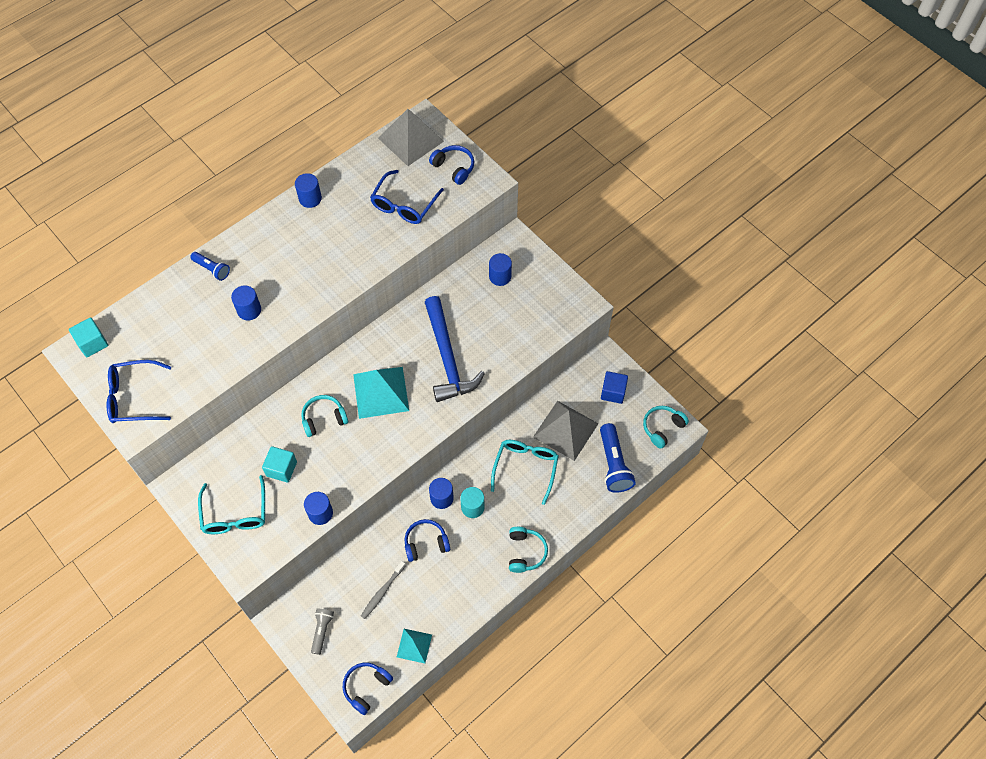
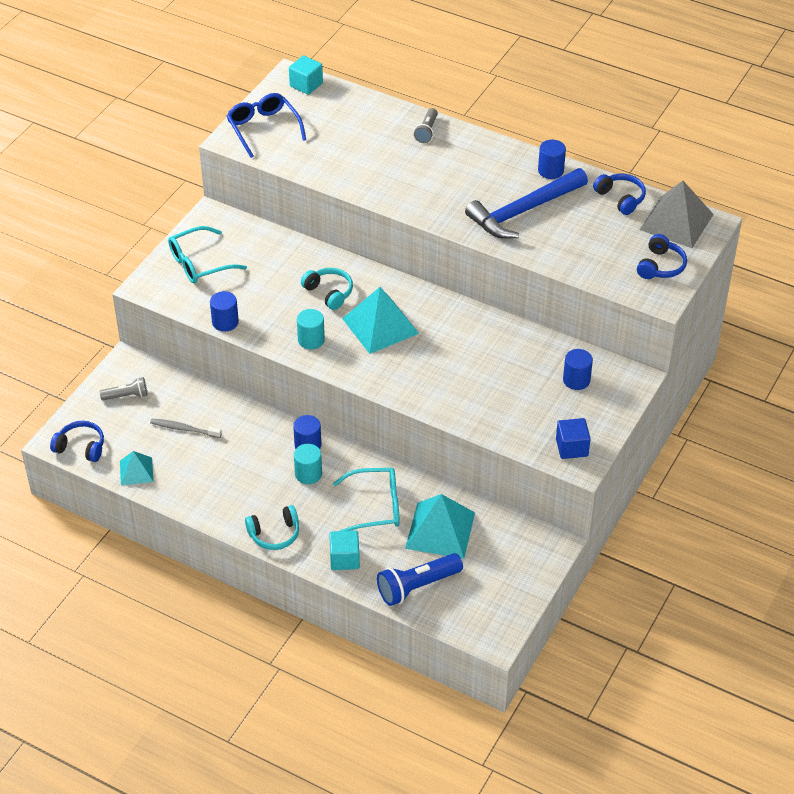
camera: 70 degrees right, 15 degrees down
(212, 269) = (427, 131): blue flashlight -> grey flashlight
(249, 310) = (394, 170): blue cylinder -> none
(281, 469) = (260, 280): turquoise cube -> turquoise cube (344, 559)
(373, 450) = (311, 340): none -> turquoise cylinder
(404, 205) = (586, 241): blue glasses -> none
(426, 543) = (251, 447): blue headphones -> blue headphones (620, 198)
(447, 358) = (448, 366): blue hammer -> blue hammer (523, 211)
(565, 430) = (440, 530): grey pyramid -> turquoise pyramid
(613, 392) = (512, 562): blue cube -> blue cube (572, 447)
(662, 428) = (488, 622): turquoise headphones -> none

